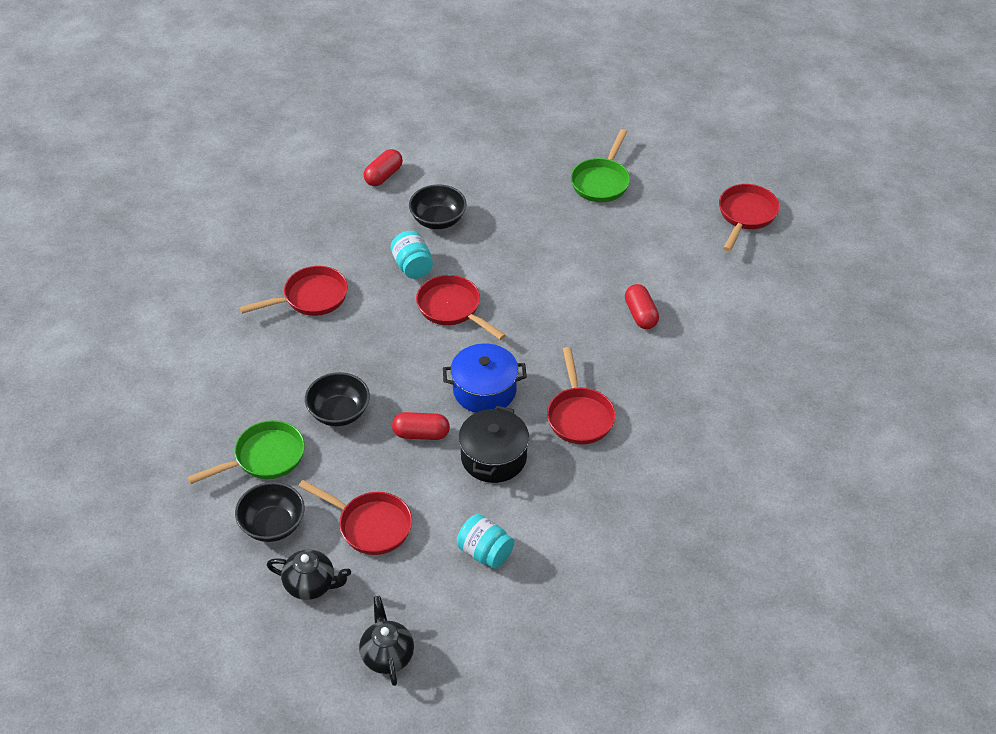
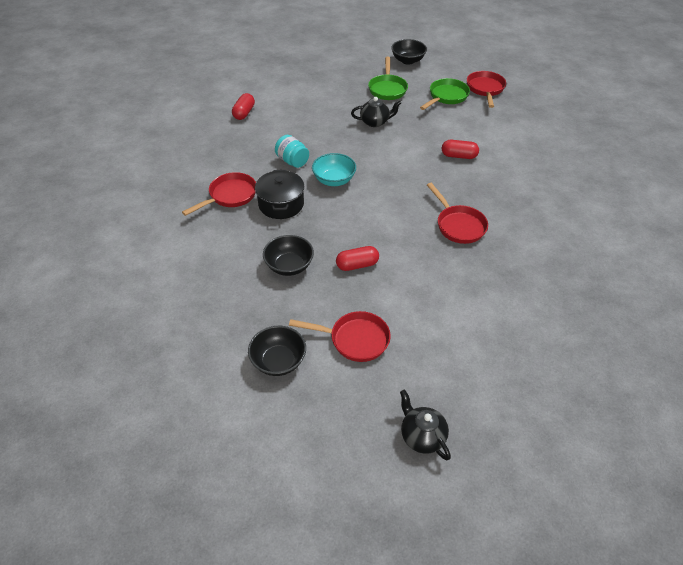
camera: 20 degrees left, 0 degrees up
(264, 457) = (247, 312): green pan -> green pan (446, 97)
(311, 585) = (332, 399): black teapot -> black teapot (375, 122)
(438, 220) = (295, 130): black bowl -> black bowl (408, 60)
(452, 308) = (334, 180): red pan -> turquoise bowl
(484, 390) = (385, 225): blue pot -> none
(485, 552) = (450, 334): turquoise jar -> none
(493, 457) = (417, 267): black pot -> black pot (281, 204)
(641, 314) = (459, 156): red capsule -> red capsule turned 45 degrees counterclockwise

